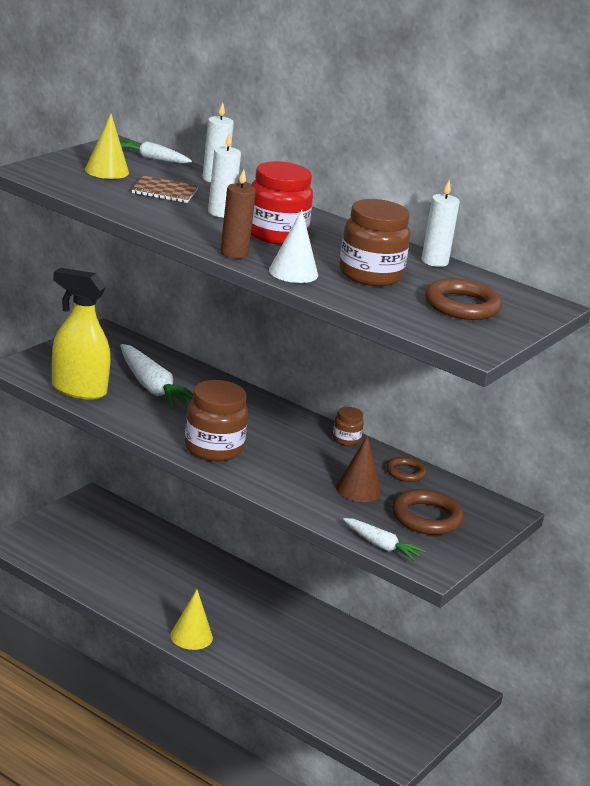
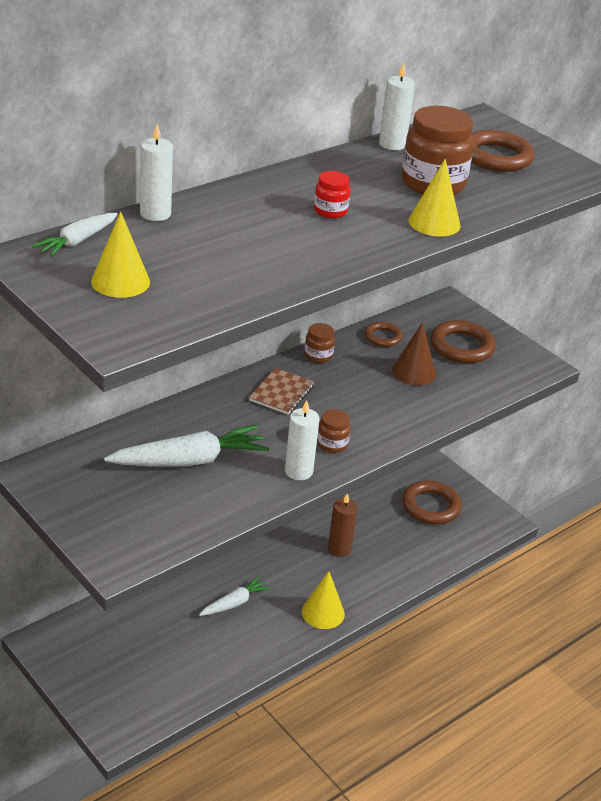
camera: 75 degrees left, 10 degrees up
(78, 389) = (184, 520): yellow spray bottle -> none
(164, 192) = (197, 254): brown notebook -> brown notebook (281, 393)
(213, 449) = (332, 444): brown jar -> brown jar, size x0.50
(221, 213) = (266, 231): white candle -> white candle (298, 471)
(234, 253) = (387, 246): brown candle -> brown candle (339, 549)
(276, 234) = (330, 211): red jar -> red jar, size x0.50
(293, 272) = (434, 223): white cone -> yellow cone
(381, 546) = (510, 383): white carrot -> white carrot (234, 603)
(386, 701) = (431, 506): none -> brown ring

